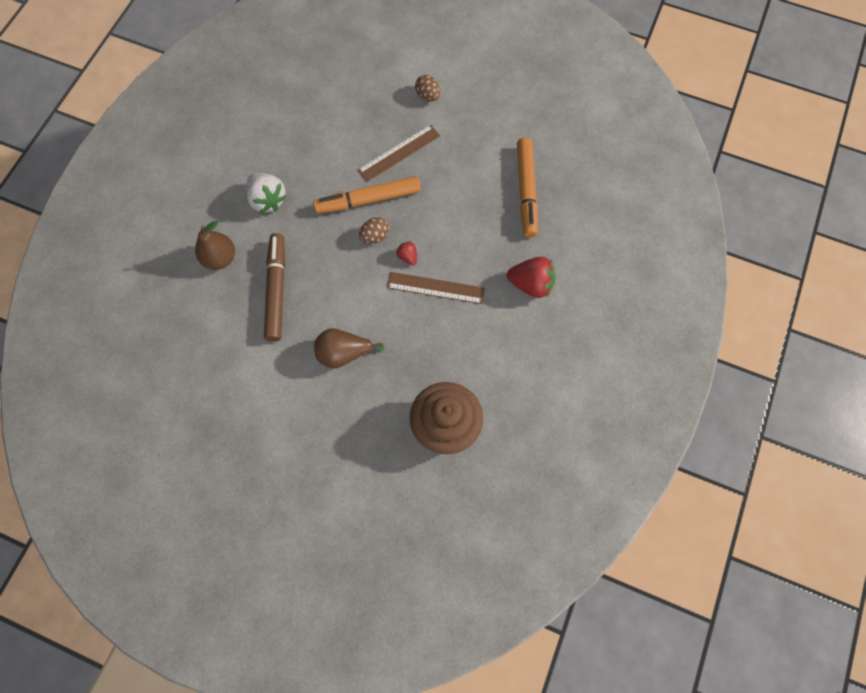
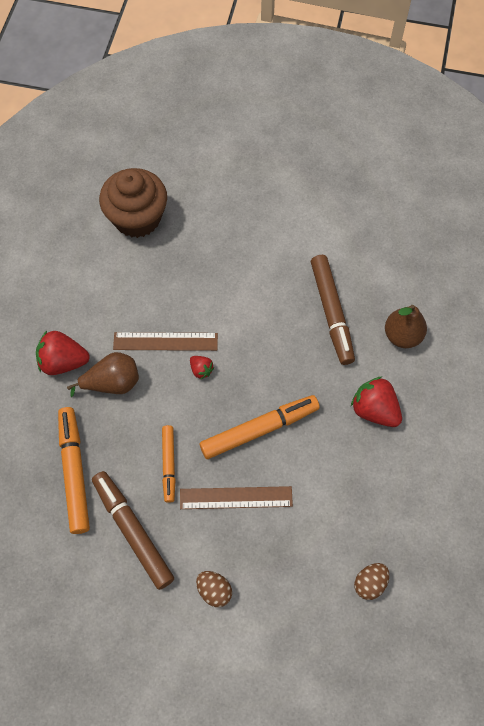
camera: 170 degrees right, 5 degrees down
(267, 200) = (374, 410): white strawberry -> red strawberry
(344, 353) = (246, 263): brown pear -> brown pear (112, 383)
(375, 236) = (242, 387): brown egg -> brown egg (370, 583)
(399, 153) = (236, 498): brown ruler -> brown ruler turned 45 degrees clockwise
(448, 184) = (169, 465): none -> orange marker
(483, 142) = (133, 531): none -> brown marker

